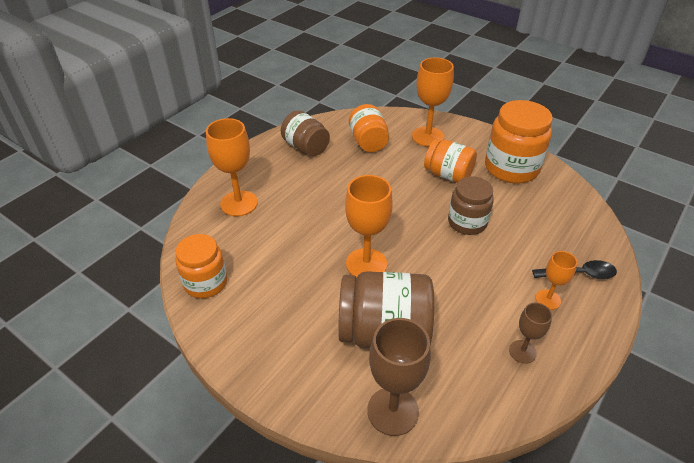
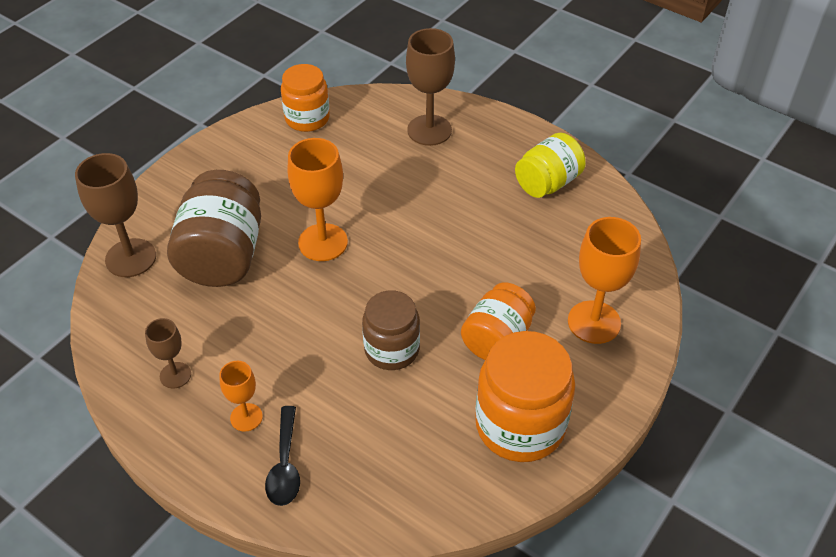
camera: 90 degrees right, 5 degrees up
(239, 203) = (429, 130): orange goblet -> brown goblet
(306, 147) = (547, 183): brown jar -> yellow jar
(368, 142) = (569, 249): orange jar -> none

